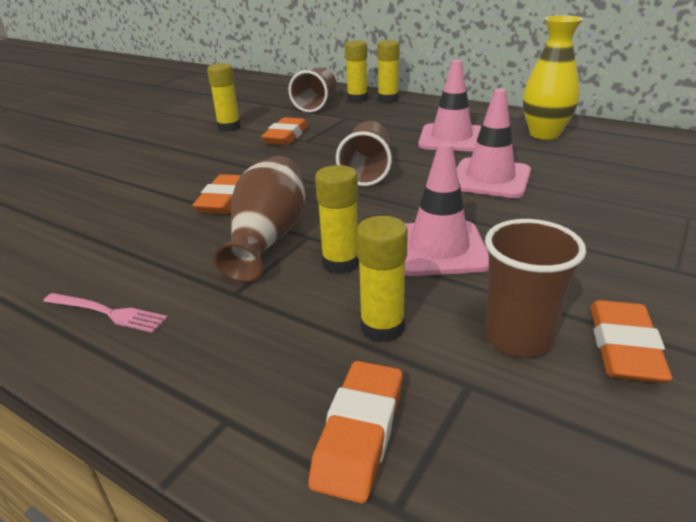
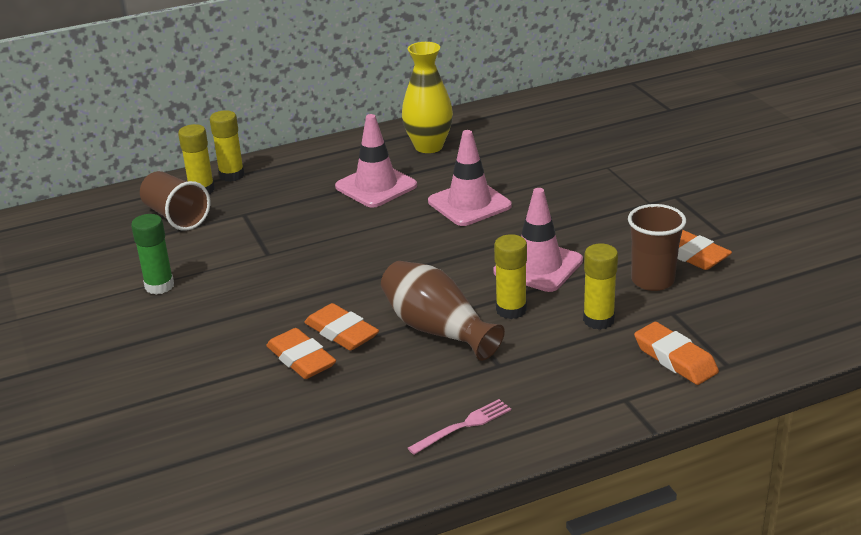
camera: 55 degrees left, 0 degrees up
(229, 127) = (159, 286): yellow glue stick -> green glue stick
(286, 136) = (241, 261): orange eraser -> orange eraser (301, 359)
(367, 171) = (382, 248): brown cup -> none

